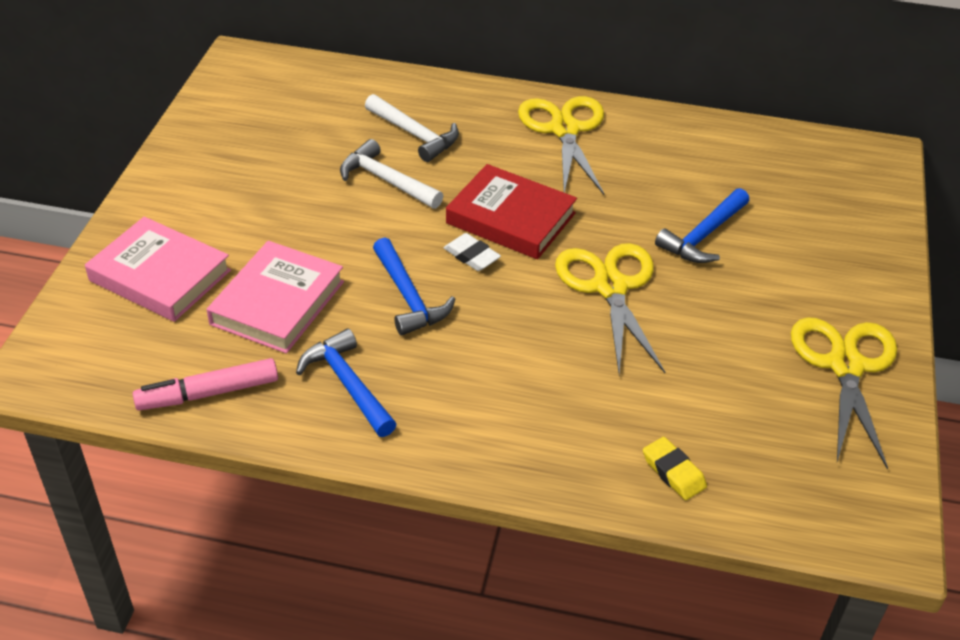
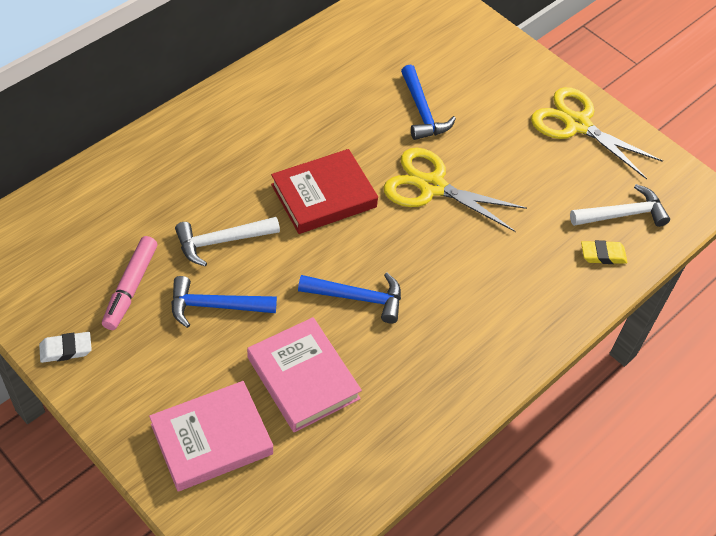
camera: 60 degrees left, 10 degrees up
(208, 393) = (365, 466): pink marker -> pink marker (130, 287)
(348, 385) = (417, 378): blue hammer -> blue hammer (215, 306)
(414, 134) = (182, 195): white hammer -> white hammer (622, 214)
(471, 256) = (344, 239): white eraser -> white eraser (66, 349)
(564, 129) = (255, 110): yellow scissors -> none

